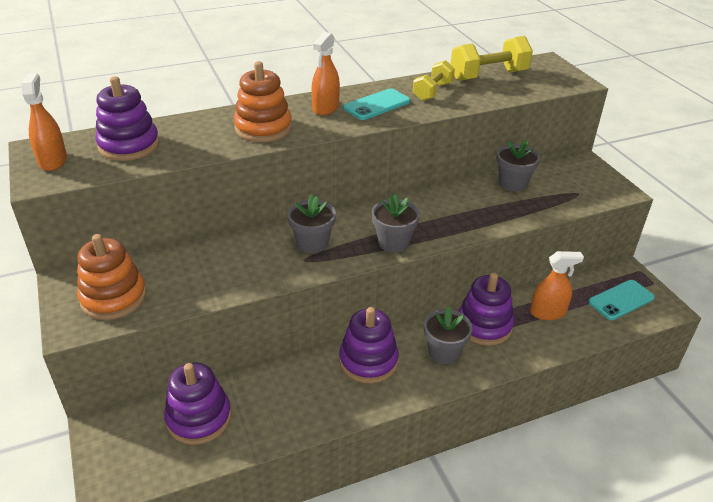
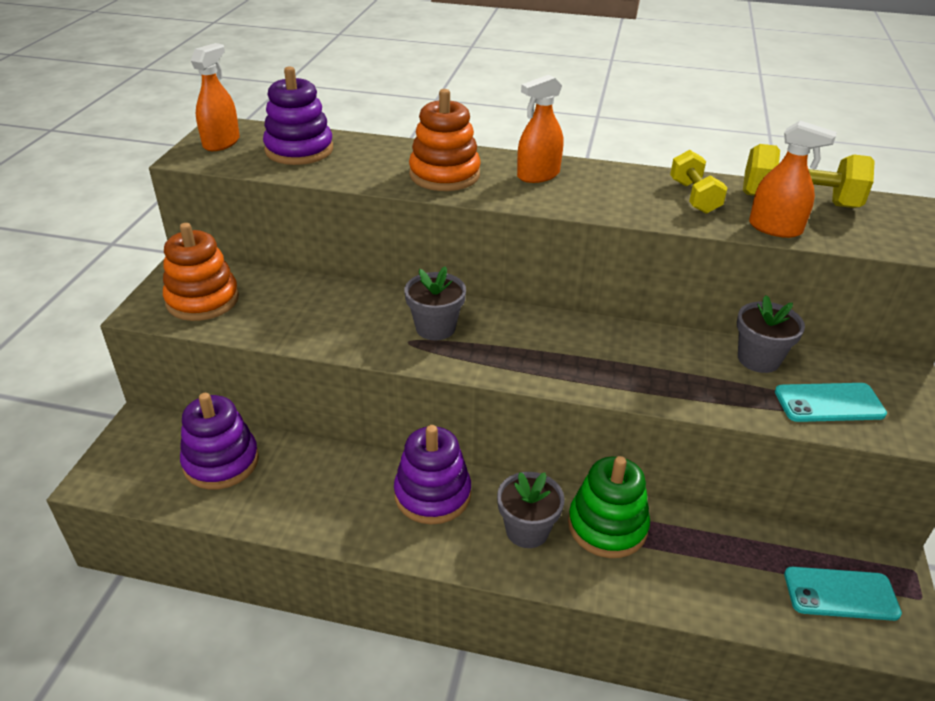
camera: 35 degrees right, 0 degrees up
(377, 105) = (603, 190): turquoise phone -> turquoise phone (829, 403)
(393, 242) = (525, 365): grey flower pot -> none
(432, 92) = (694, 197): yellow dumbbell -> yellow dumbbell turned 75 degrees counterclockwise
(484, 325) = (607, 526): purple stacking toy -> green stacking toy
(547, 312) = (710, 554): orange spray bottle -> orange spray bottle (775, 228)

